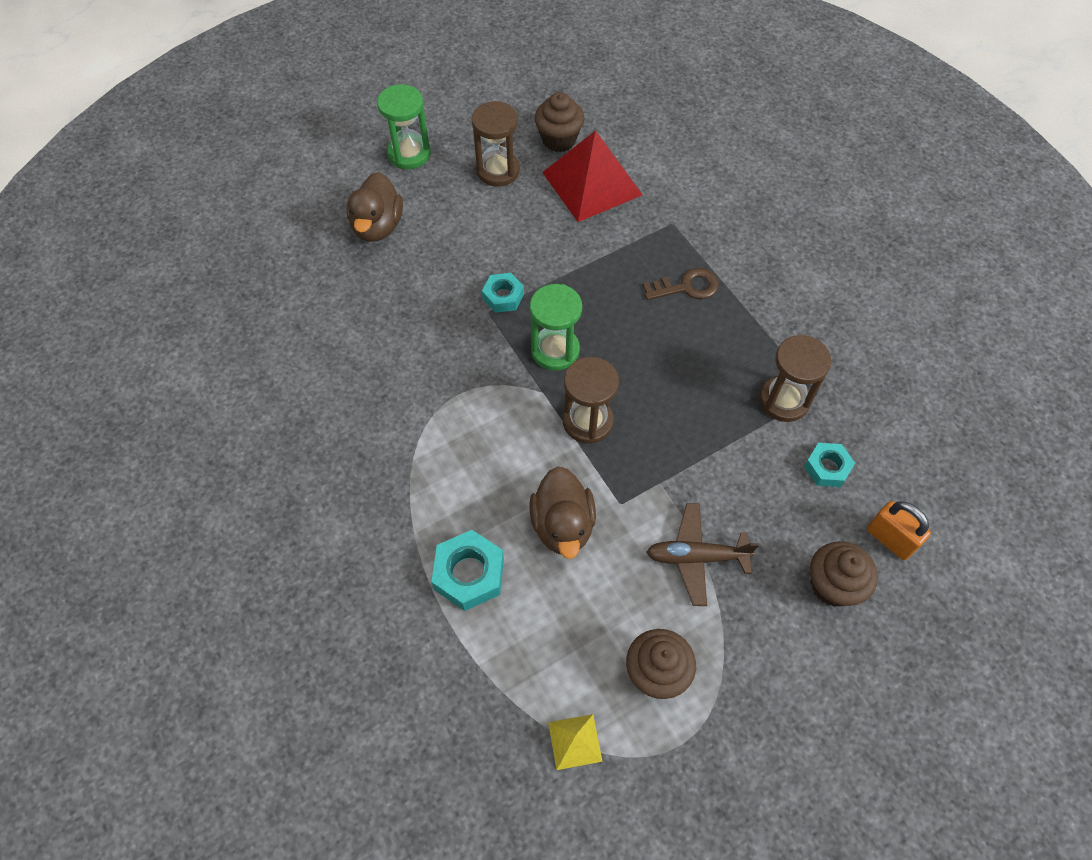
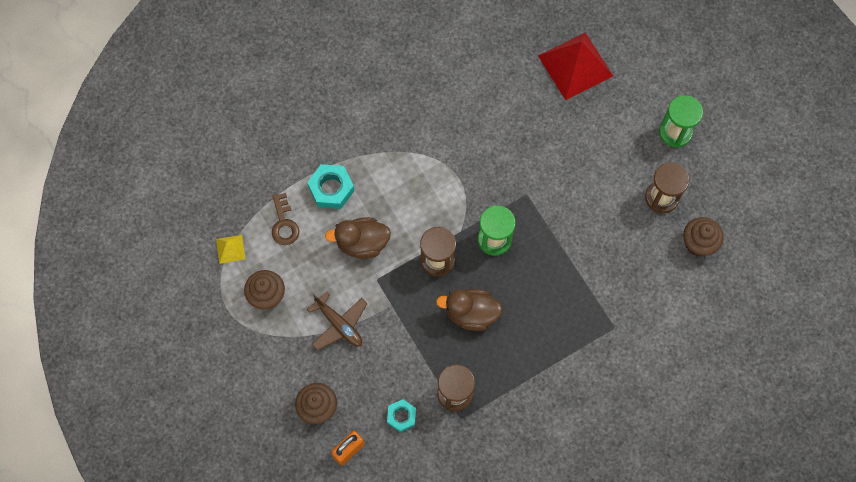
camera: 90 degrees right, 10 degrees up
(377, 226) = (601, 115): brown duck -> brown duck (471, 314)
(503, 296) = (540, 204): turquoise nut -> none
(591, 183) = (652, 268): red pyramid -> red pyramid (575, 65)
(686, 287) = (553, 334): brown key -> brown key (284, 224)
(696, 557) = (339, 324): brown plane -> brown plane turned 135 degrees clockwise

